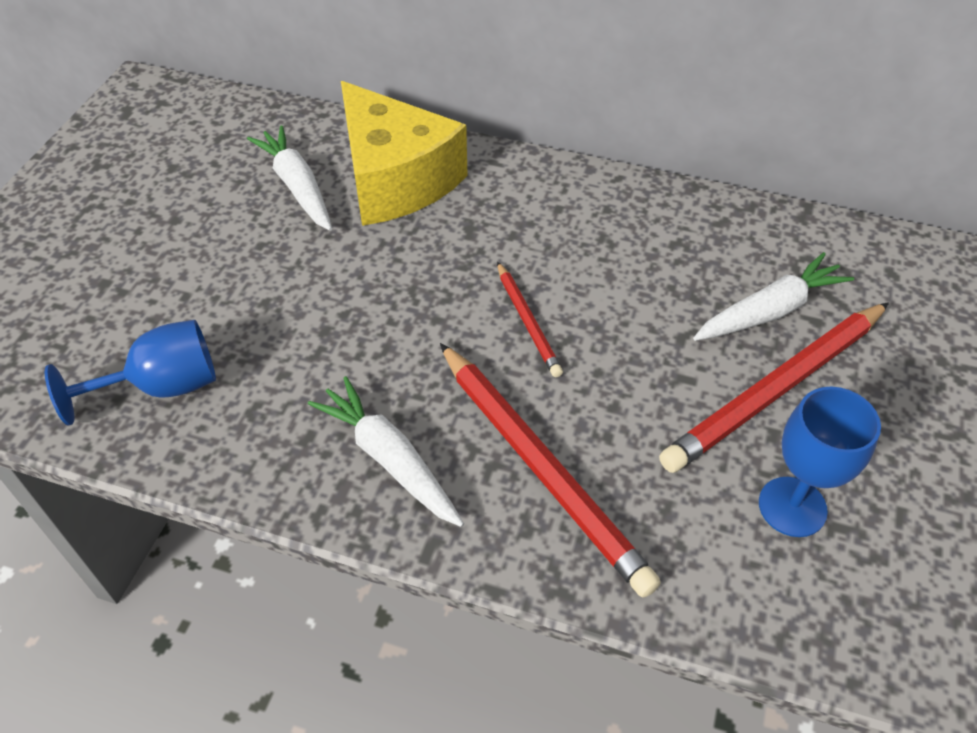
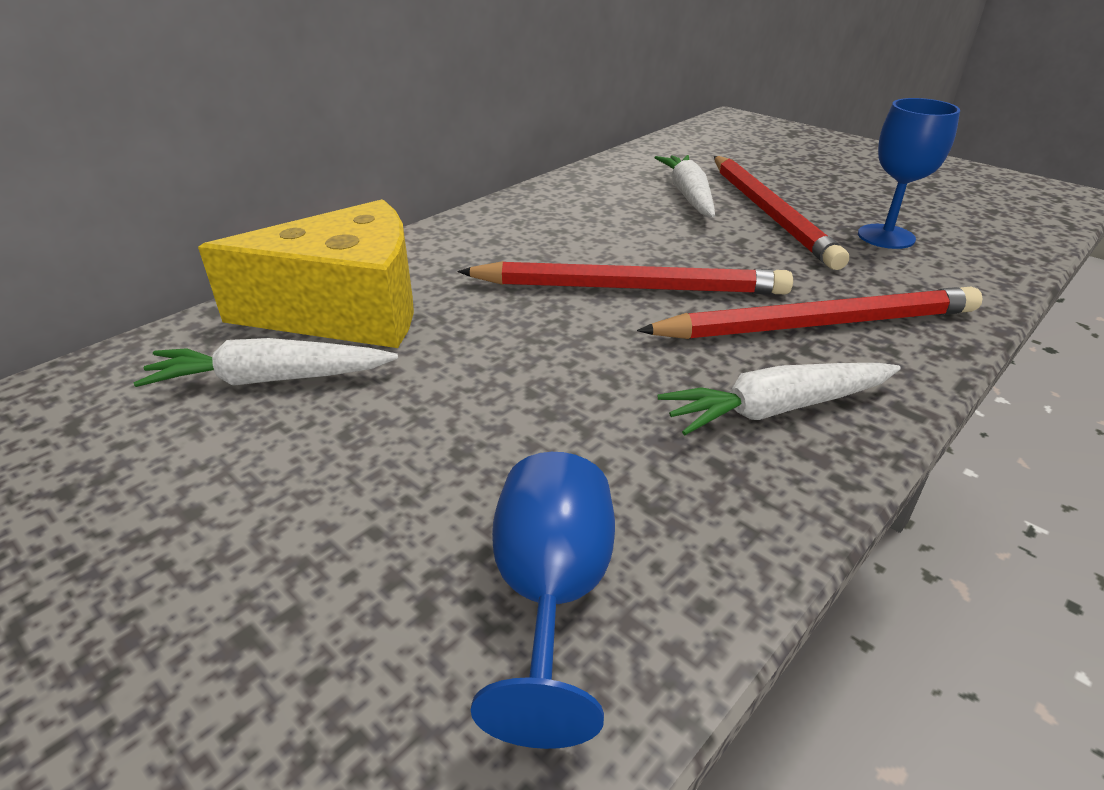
camera: 65 degrees left, 15 degrees down
(527, 321) = (629, 288): red pencil -> red pencil, size x1.94

